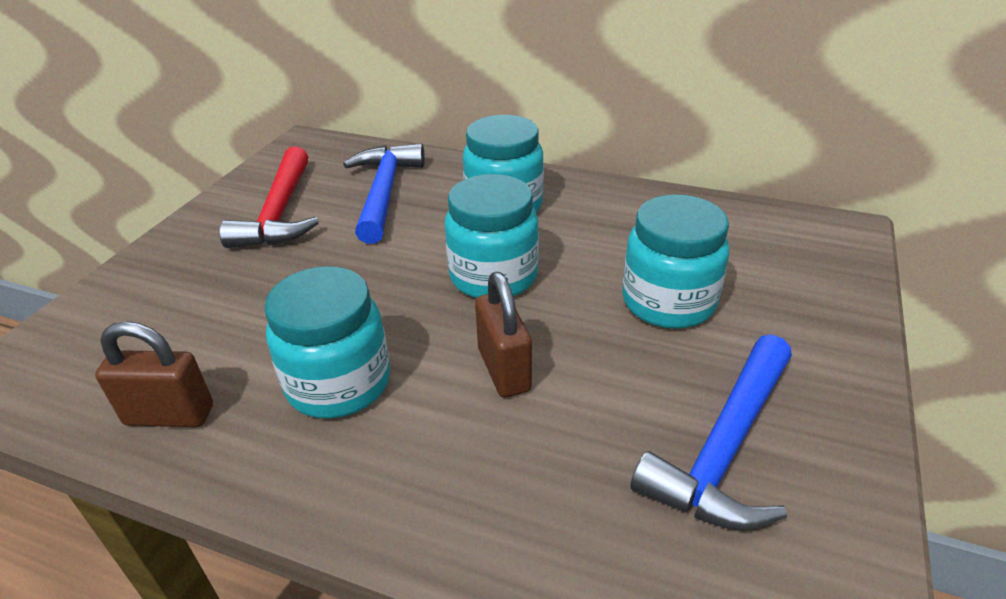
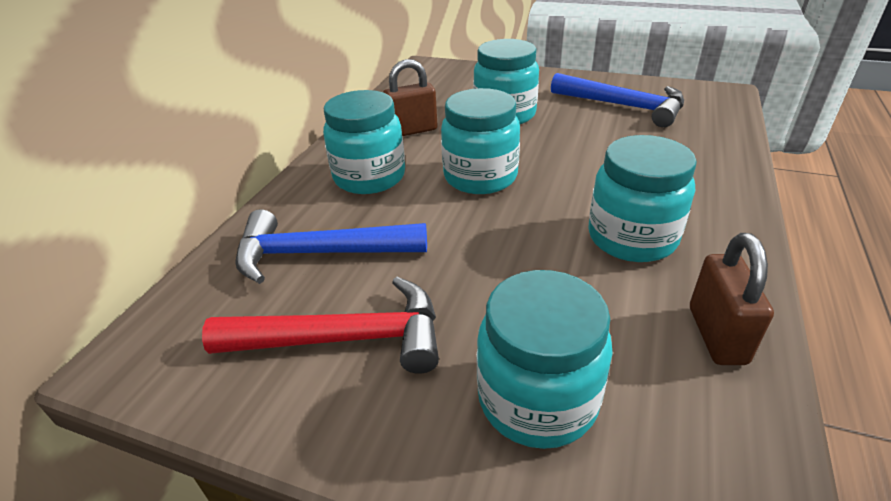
camera: 90 degrees left, 0 degrees up
(173, 297) = (537, 399): none -> turquoise jar
(504, 370) = (589, 168): brown padlock -> brown padlock (412, 130)

